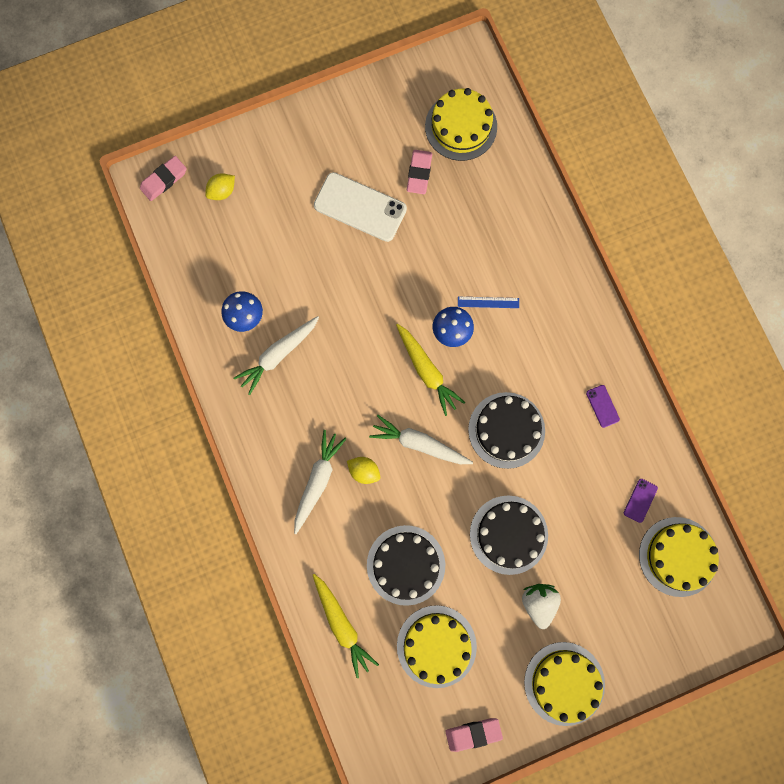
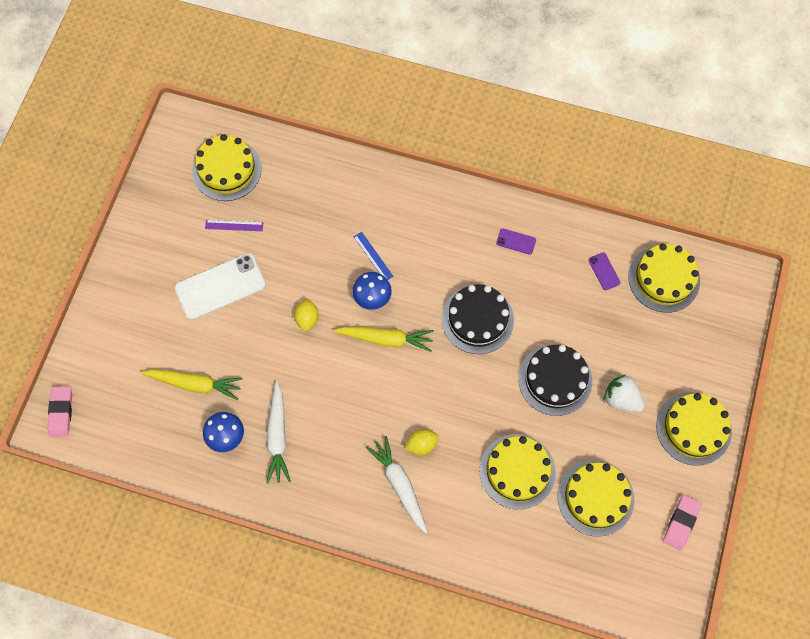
camera: 50 degrees left, 10 degrees down
(222, 191) = (112, 376): yellow lemon -> yellow lemon (307, 319)
(342, 625) = (524, 555): yellow carrot -> yellow carrot (195, 384)
(406, 565) = (517, 471): black cake -> yellow cake
(419, 173) = (234, 225): pink eraser -> purple ruler
(419, 443) = (435, 388): white carrot -> none
(488, 302) = (373, 256): blue ruler -> blue ruler turned 75 degrees counterclockwise

